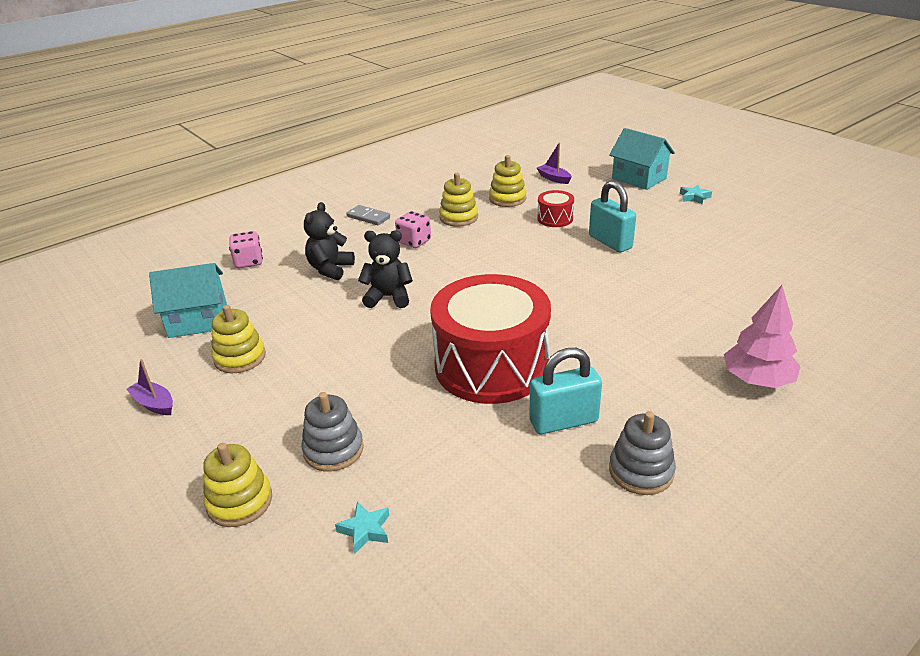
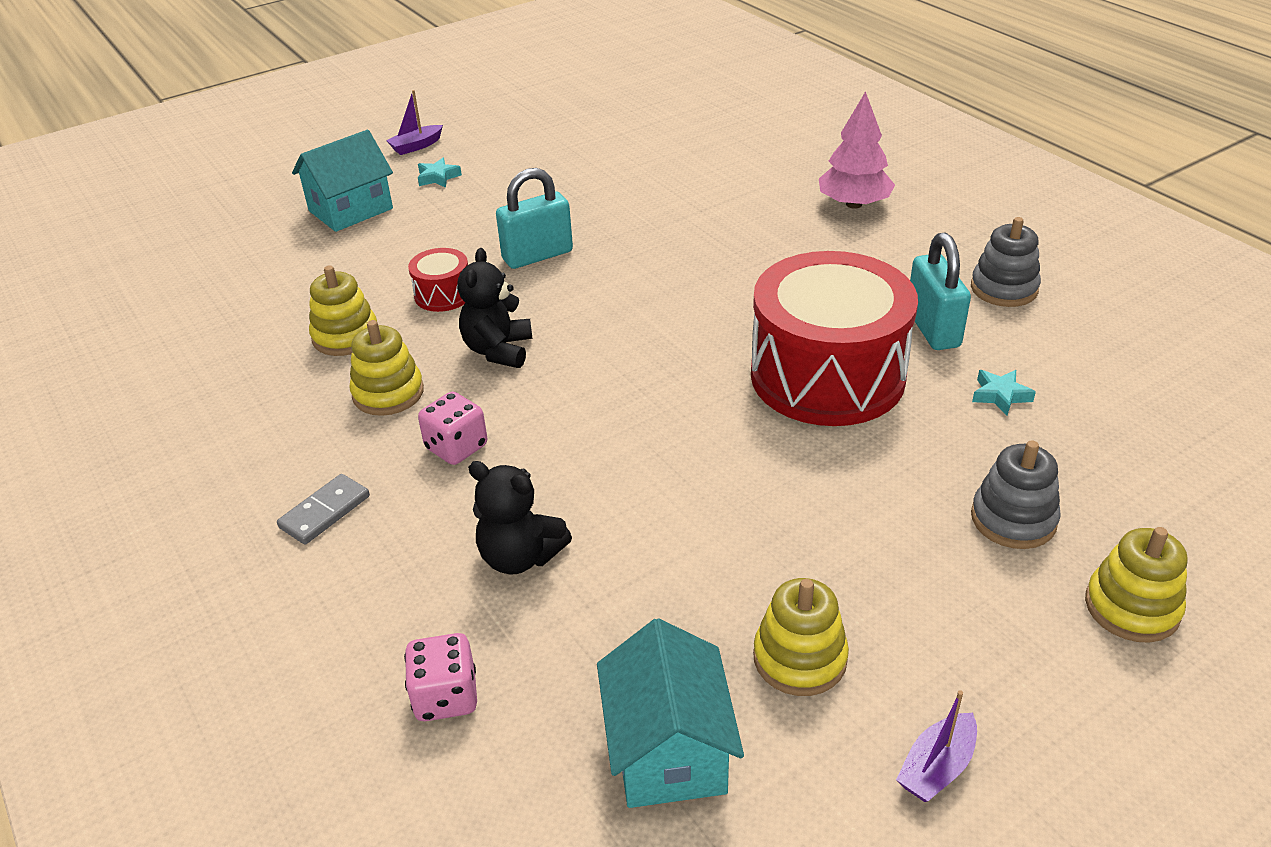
camera: 85 degrees left, 5 degrees up
(365, 530) = (1142, 483): turquoise star -> turquoise star (1000, 395)
(388, 297) = (637, 476): black teddy bear -> black teddy bear (498, 350)
(554, 178) = (298, 284): purple boat -> purple boat (416, 146)

